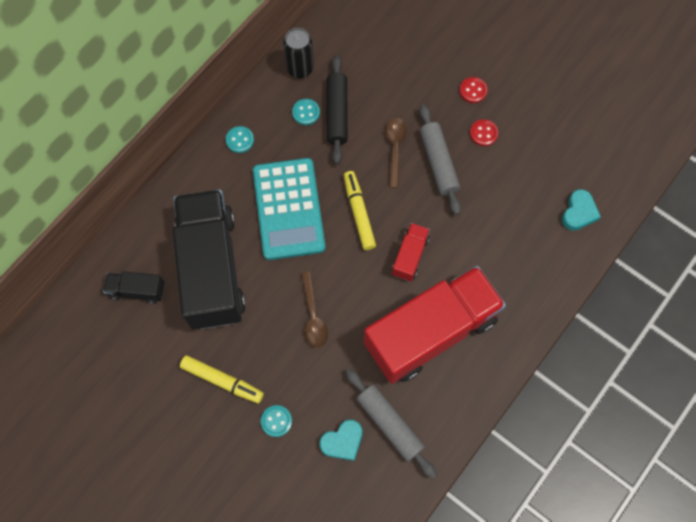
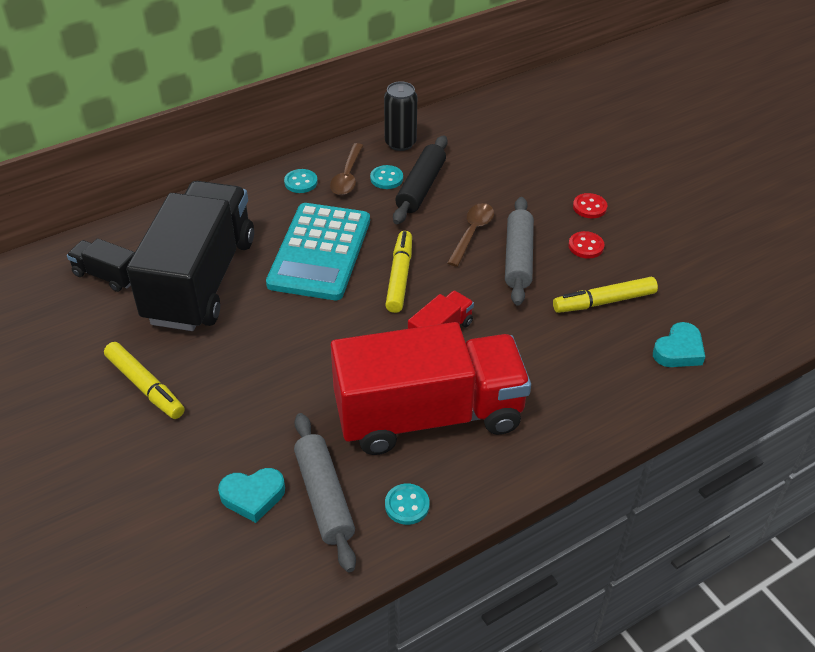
camera: 20 degrees right, 25 degrees down
(276, 421) = (183, 447): turquoise button -> turquoise button (407, 505)
(313, 316) = (291, 356): brown spoon -> brown spoon (347, 176)
(514, 184) = (604, 301): none -> yellow marker

